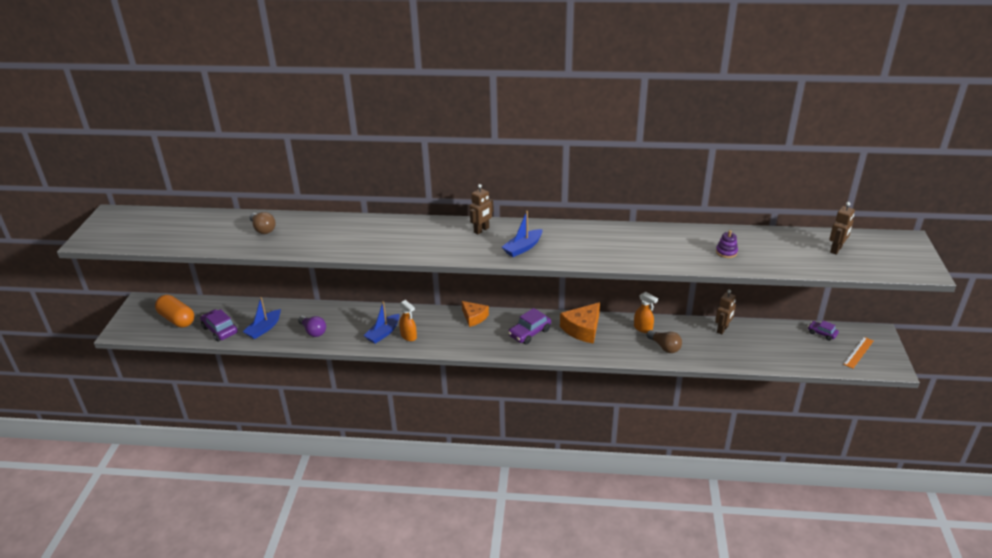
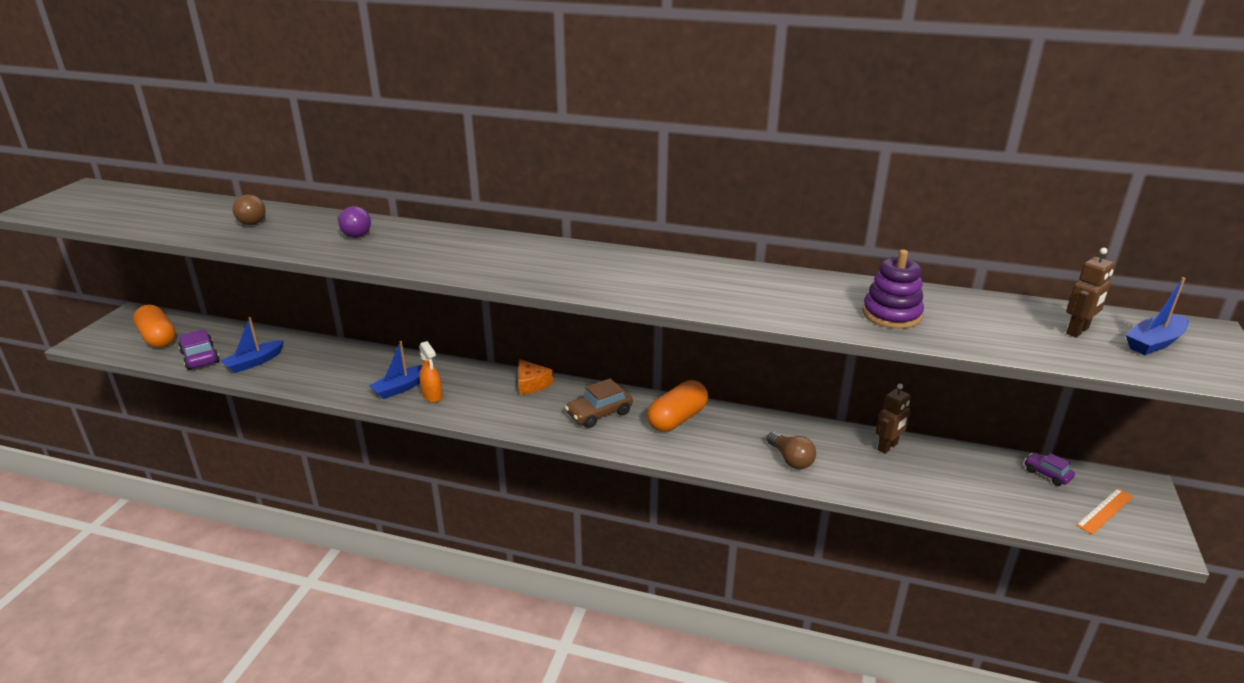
camera: 10 degrees right, 5 degrees down
(313, 331) = (313, 373): purple light bulb -> purple light bulb (354, 233)
(481, 230) = (536, 250): brown robot -> none
(523, 248) = (582, 276): blue boat -> blue boat (1154, 343)
(529, 333) = (599, 413): purple car -> brown car
(583, 329) = (677, 419): orange cheese -> orange capsule
(643, 328) = (766, 429): orange spray bottle -> none
(726, 252) = (891, 314): purple stacking toy -> purple stacking toy, size x1.72

